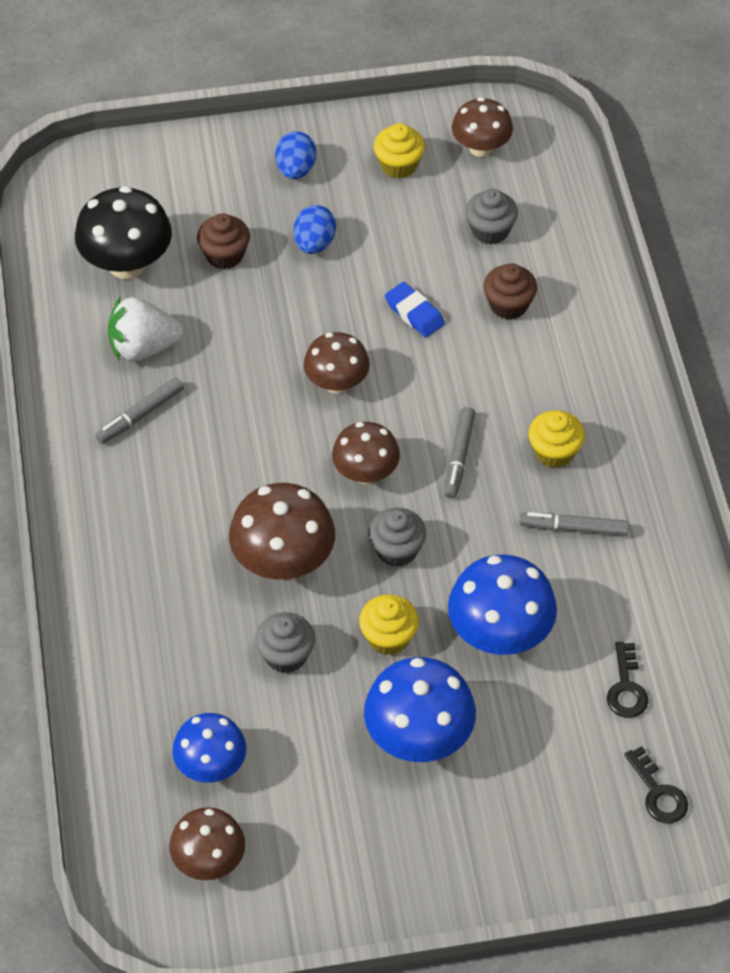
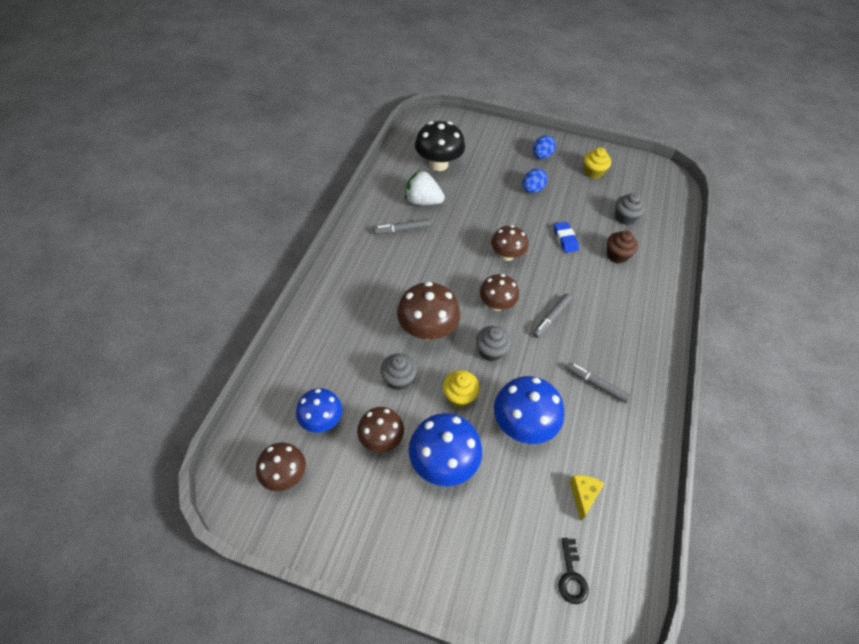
camera: 25 degrees right, 0 degrees up
(224, 255) = (486, 178): brown cupcake -> none
(481, 148) = (639, 180): brown mushroom -> brown mushroom (381, 439)
(554, 452) = (605, 338): yellow cupcake -> none
(626, 688) = (583, 495): black key -> yellow cheese

